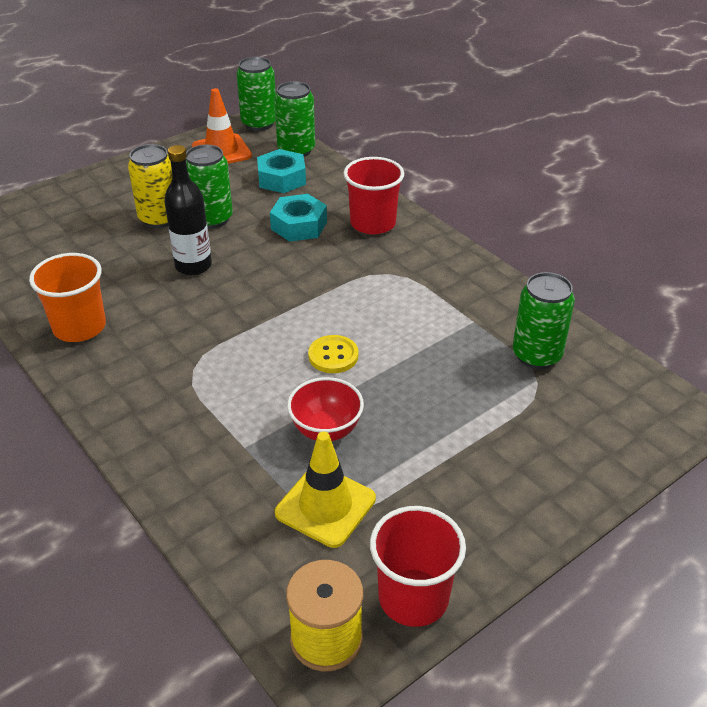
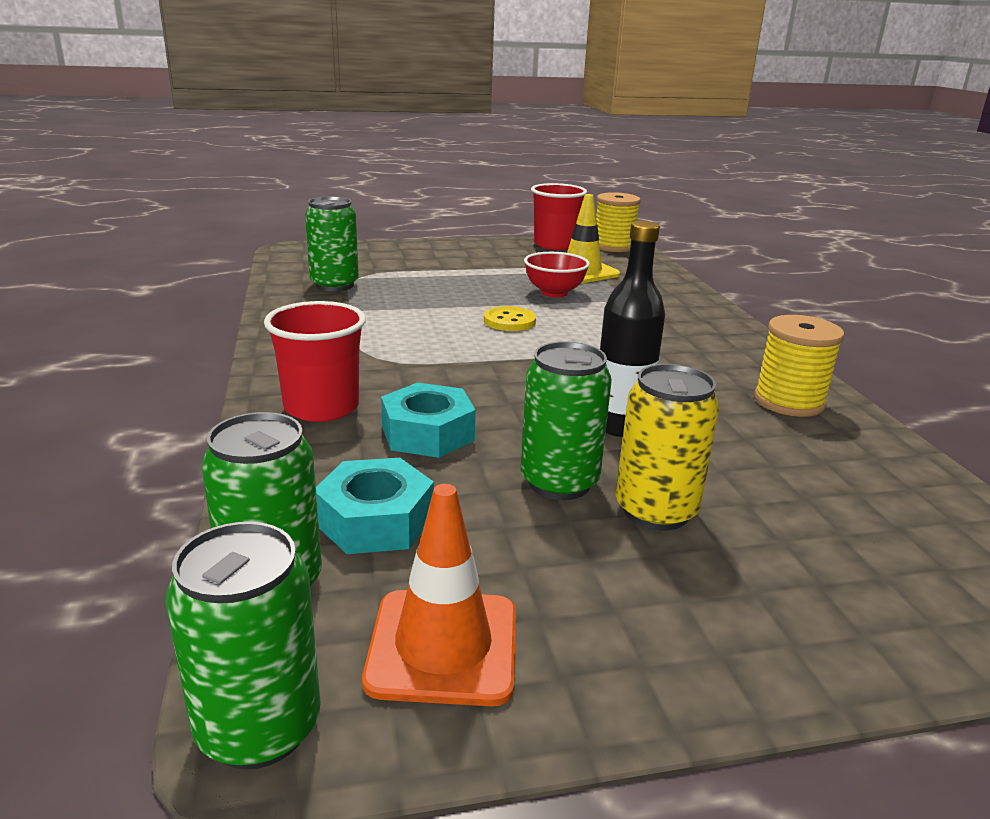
camera: 155 degrees left, 15 degrees down
(79, 327) = (789, 401): orange cup -> yellow spool

